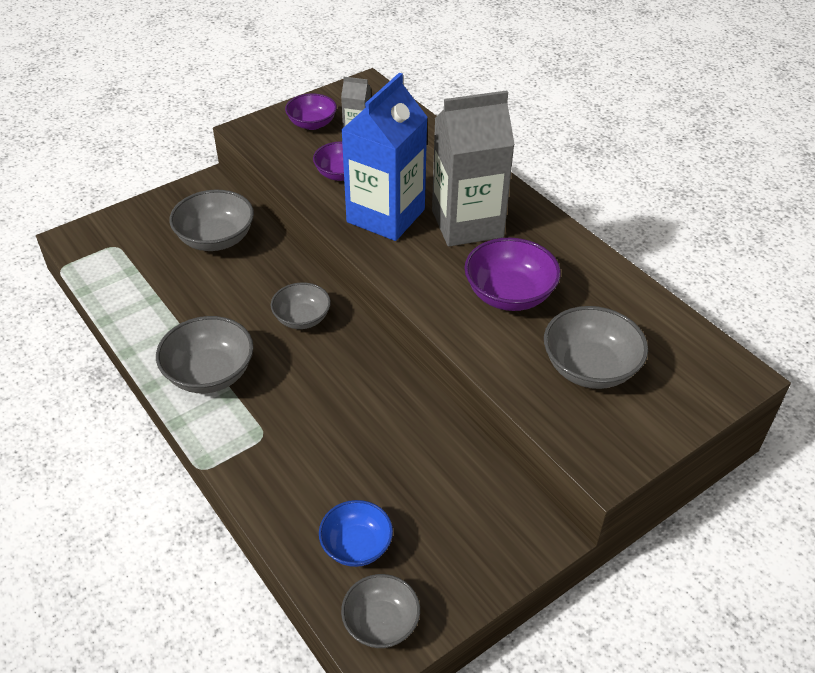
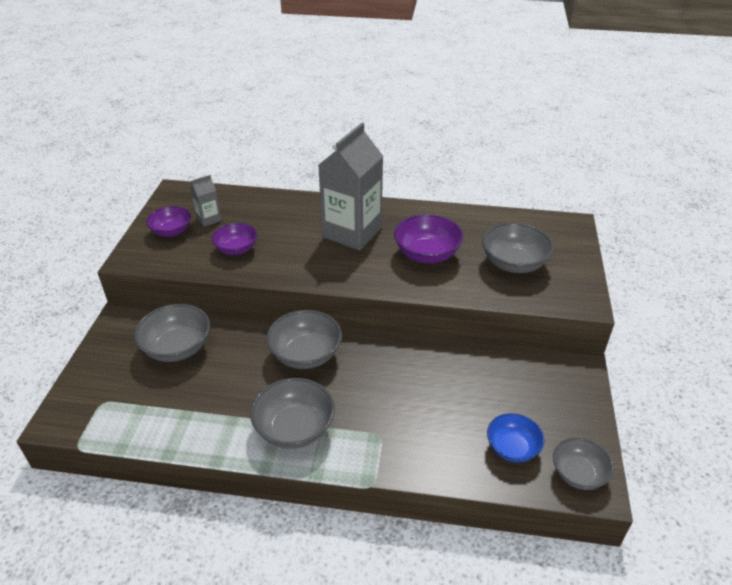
camera: 45 degrees left, 5 degrees down
(302, 318) = (305, 354): grey bowl -> grey bowl, size x1.51
(385, 216) = (300, 256): blue carton -> none

